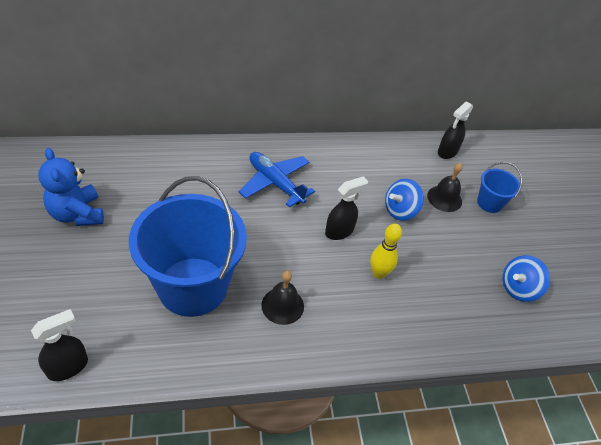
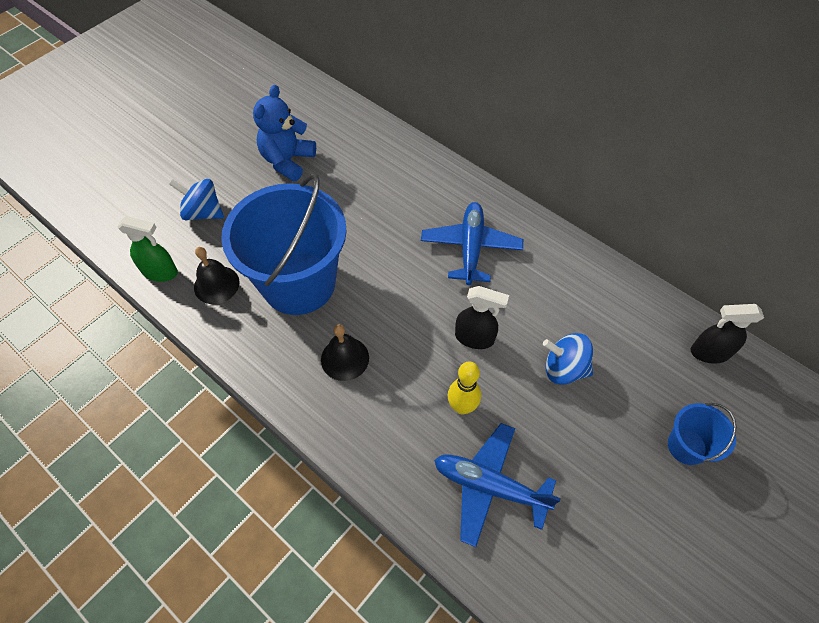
camera: 55 degrees right, 10 degrees up
(68, 367) = (160, 272): black spray bottle -> green spray bottle
(441, 301) = (489, 486): none -> blue plane
(444, 198) = (634, 397): black bell -> black bell (216, 284)
(518, 288) = (593, 556): blue spinning top -> blue spinning top (203, 212)

